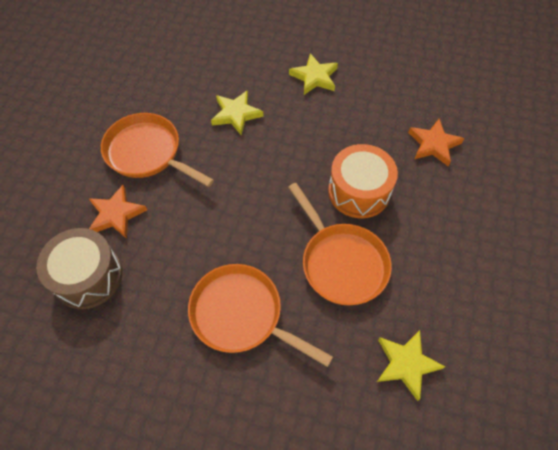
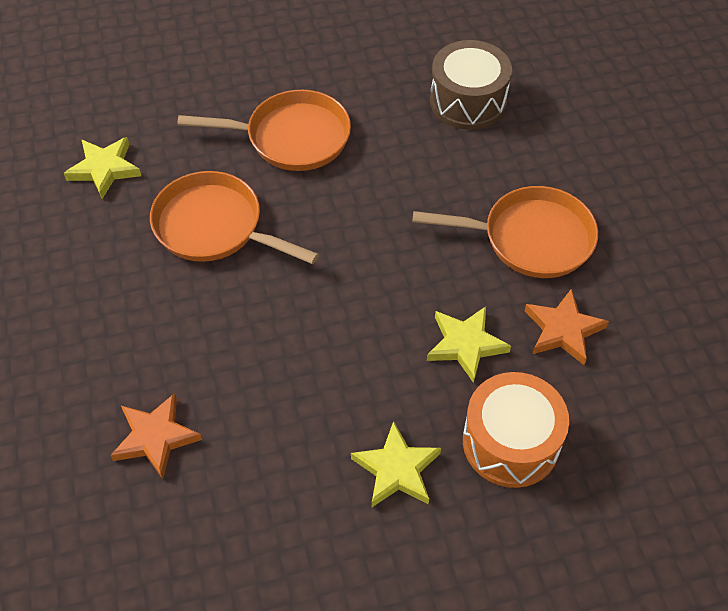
camera: 150 degrees right, 5 degrees down
(116, 214) = (497, 161): orange star -> orange star (563, 330)
(359, 191) = (233, 316): orange drum -> orange drum (510, 442)

